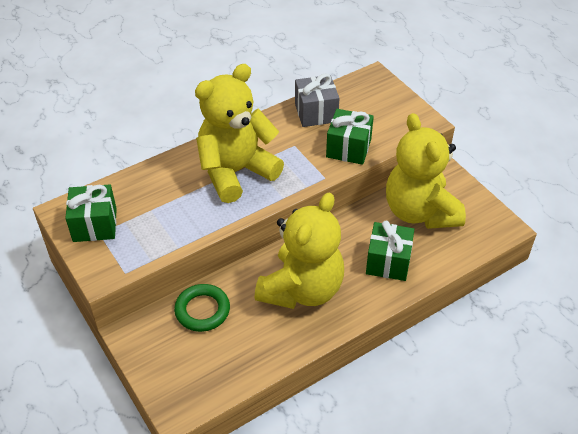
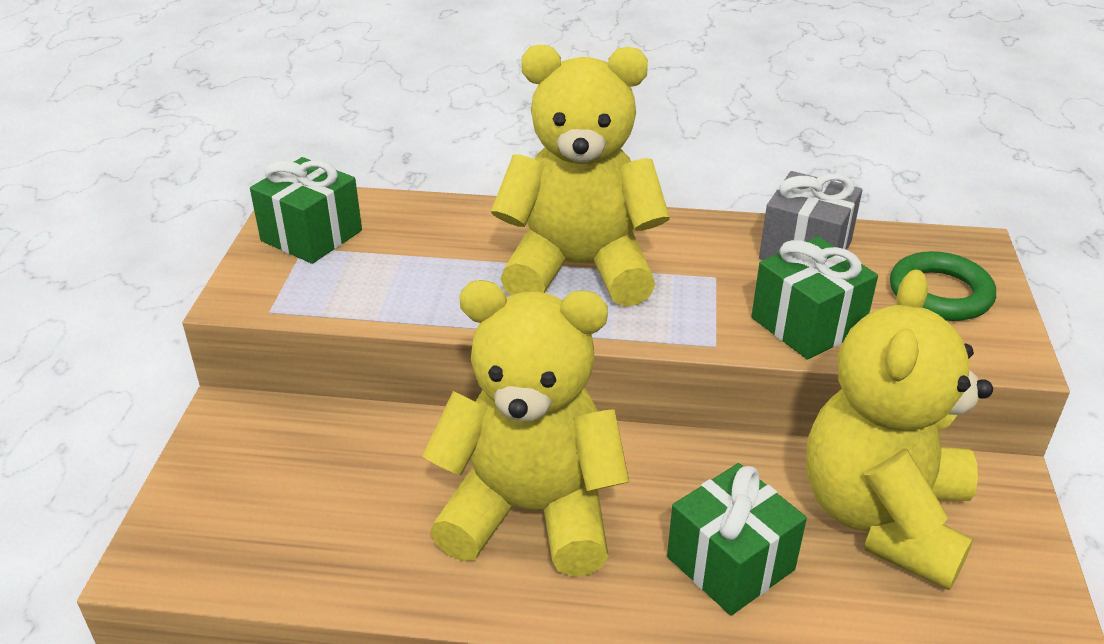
camera: 40 degrees right, 10 degrees down
(202, 310) = (352, 446): green ring -> green ring (940, 293)
(302, 289) = (531, 511): yellow teddy bear -> yellow teddy bear turned 150 degrees counterclockwise

